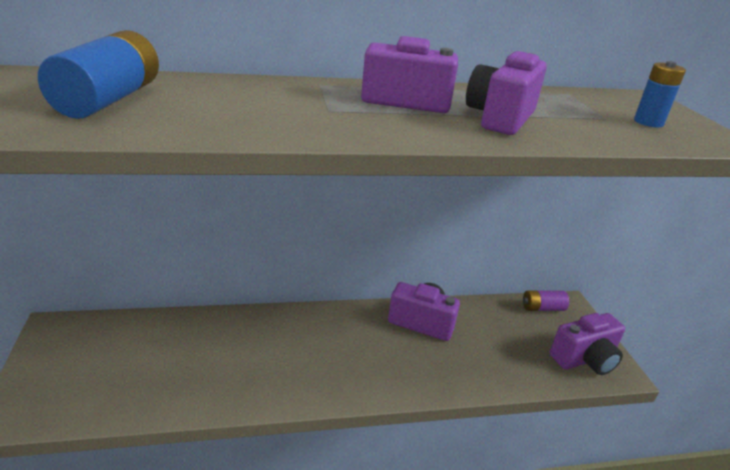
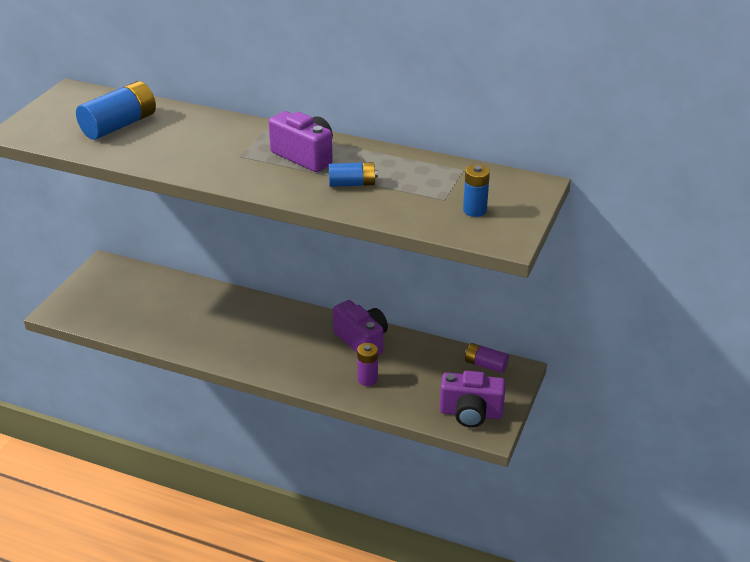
camera: 35 degrees right, 5 degrees up
(467, 360) = (367, 379): none -> purple battery
(500, 118) = (352, 184): purple camera -> blue battery

